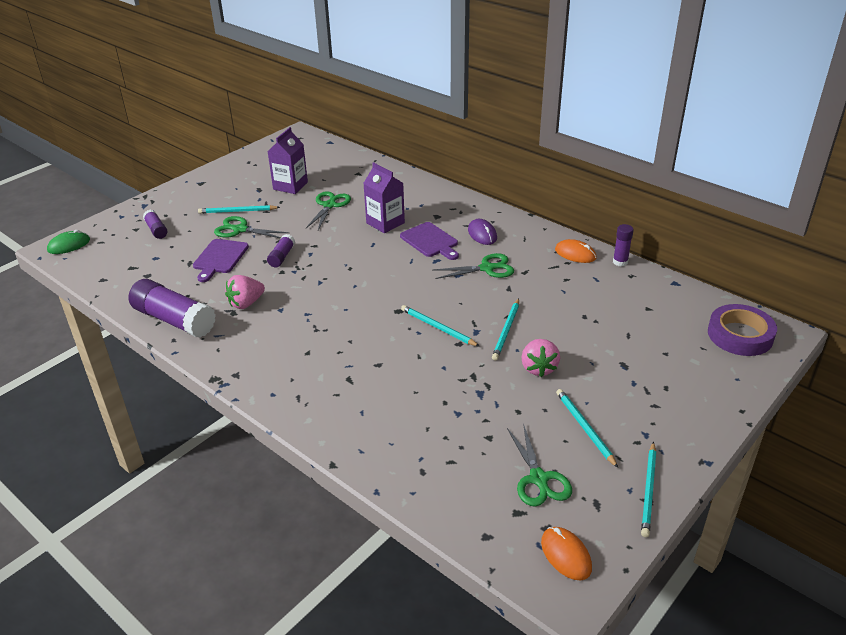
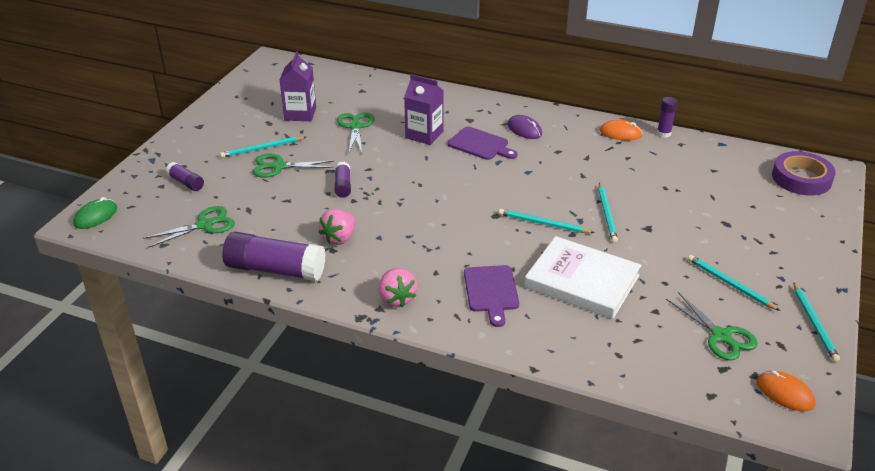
camera: 20 degrees left, 0 degrees up
(219, 258) = (278, 199): purple cutting board -> purple cutting board (491, 291)
(436, 391) = (582, 281): none -> white book
(487, 268) = (551, 160): green scissors -> green scissors (205, 225)
(538, 368) = (657, 241): pink strawberry -> pink strawberry (396, 298)

